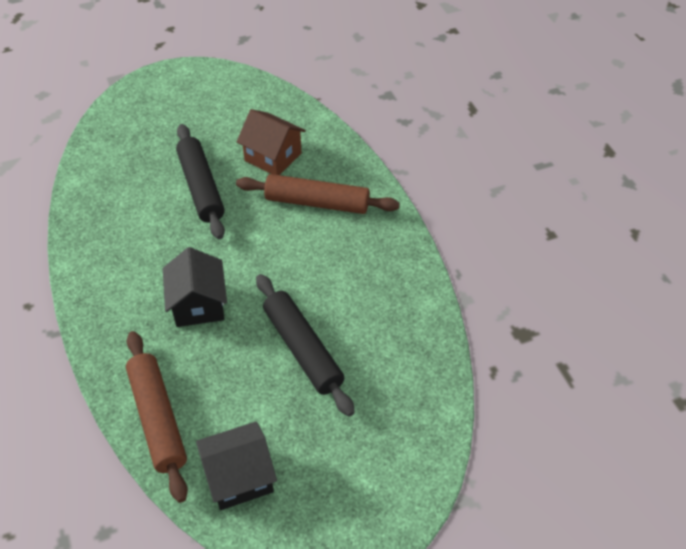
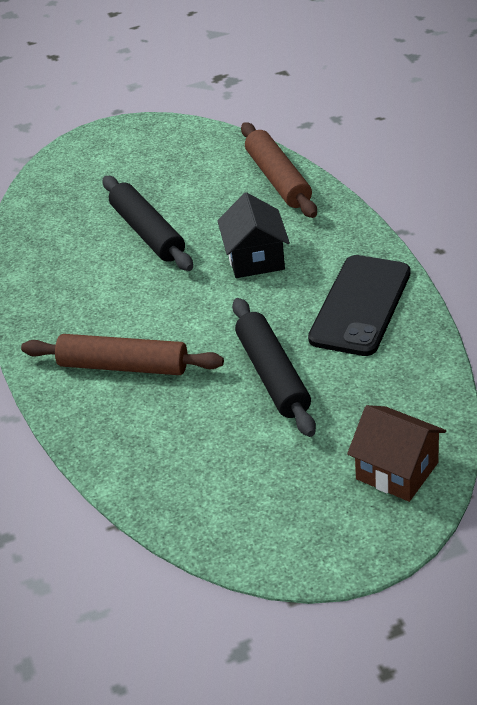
camera: 175 degrees left, 10 degrees down
(117, 245) = (360, 305): none -> black phone
(239, 477) = (203, 154): black house -> none
(273, 157) = (179, 421): brown house -> brown house (397, 471)

